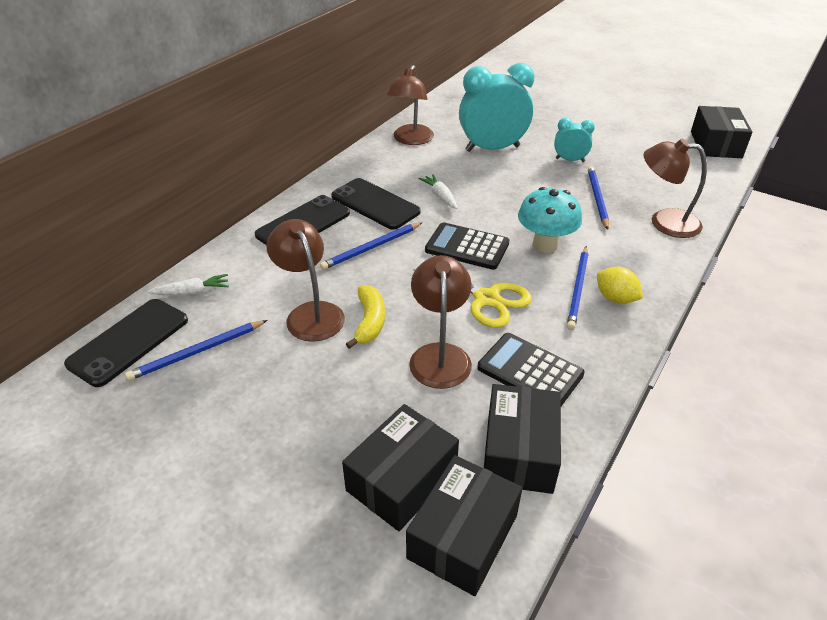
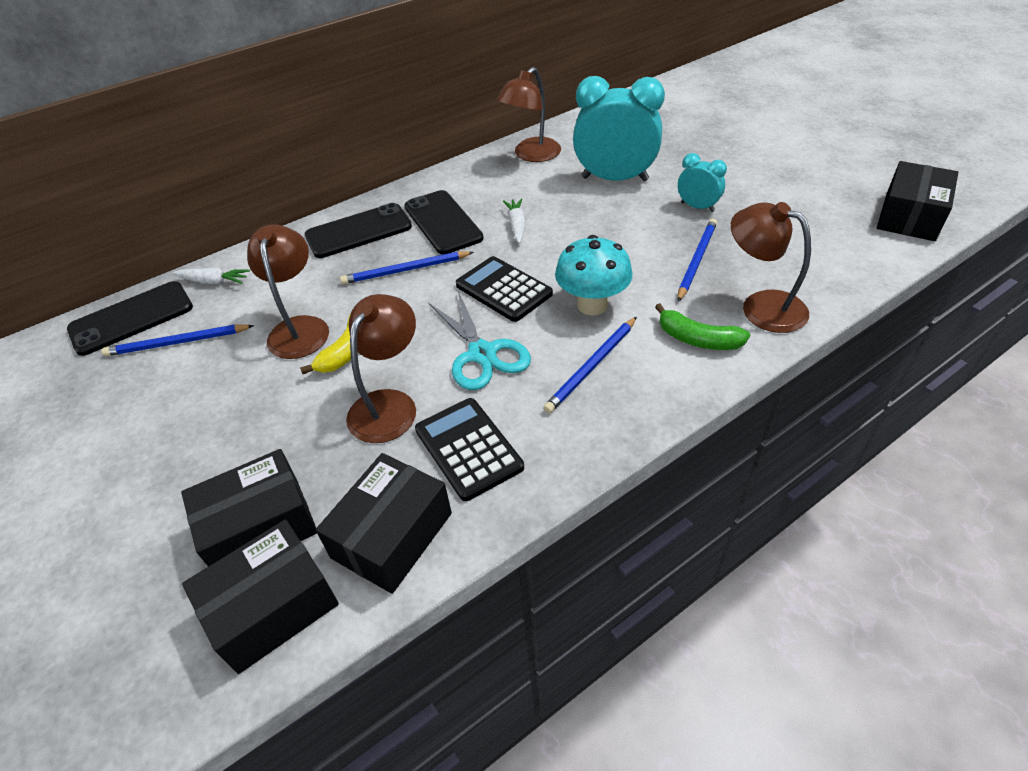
camera: 25 degrees right, 5 degrees up
(486, 299) = (482, 354): yellow scissors -> turquoise scissors
(615, 298) = (628, 388): yellow lemon -> none
(638, 253) = (697, 339): none -> green banana

